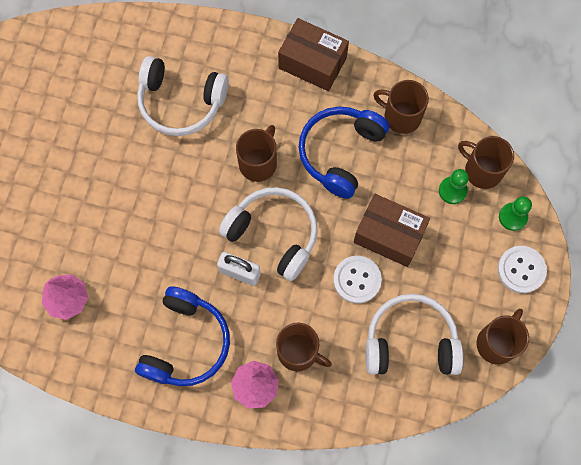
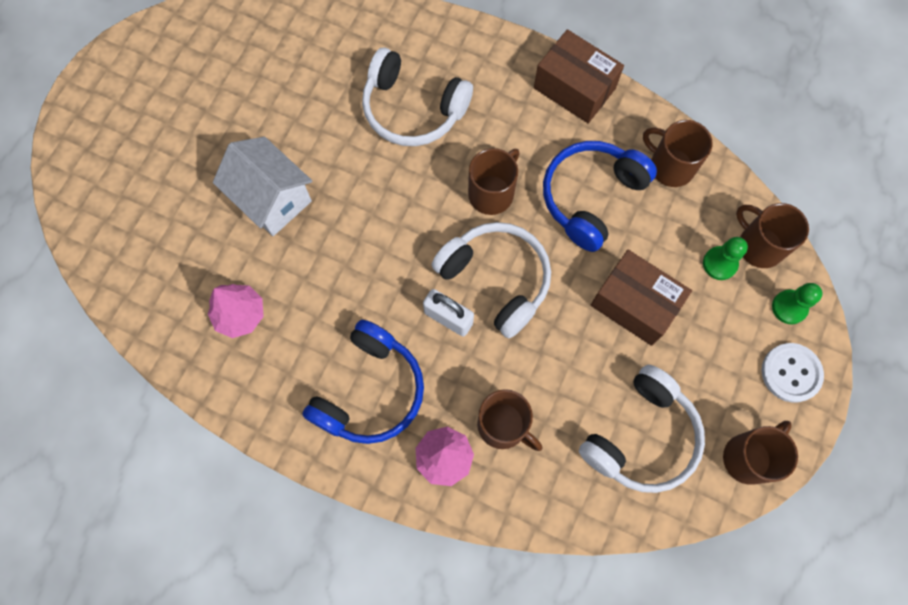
camera: 10 degrees right, 0 degrees up
(76, 198) = (272, 199): none -> white house
(357, 280) = (588, 350): white button -> none
(410, 341) = (641, 437): white headphones -> white headphones turned 120 degrees clockwise

